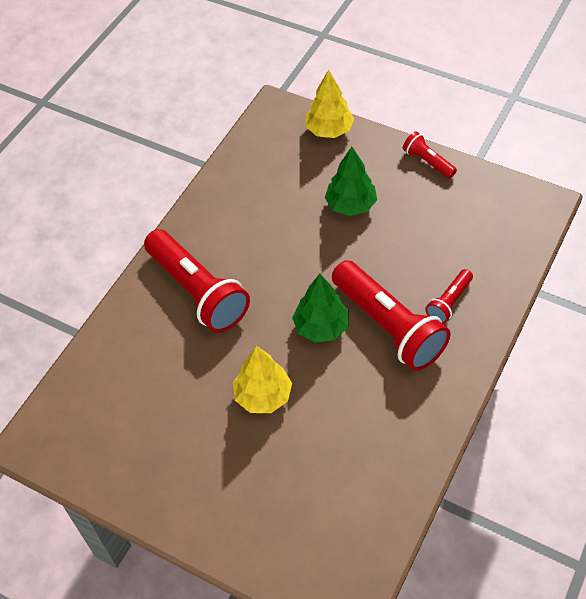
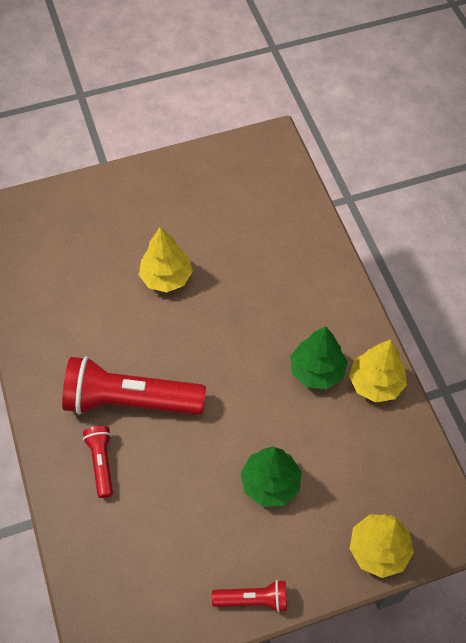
camera: 130 degrees right, 5 degrees up
(197, 291) = (296, 305): red flashlight -> none
(215, 204) = (375, 383): none -> yellow tree
(321, 327) = (179, 356): green tree -> green tree (317, 370)

